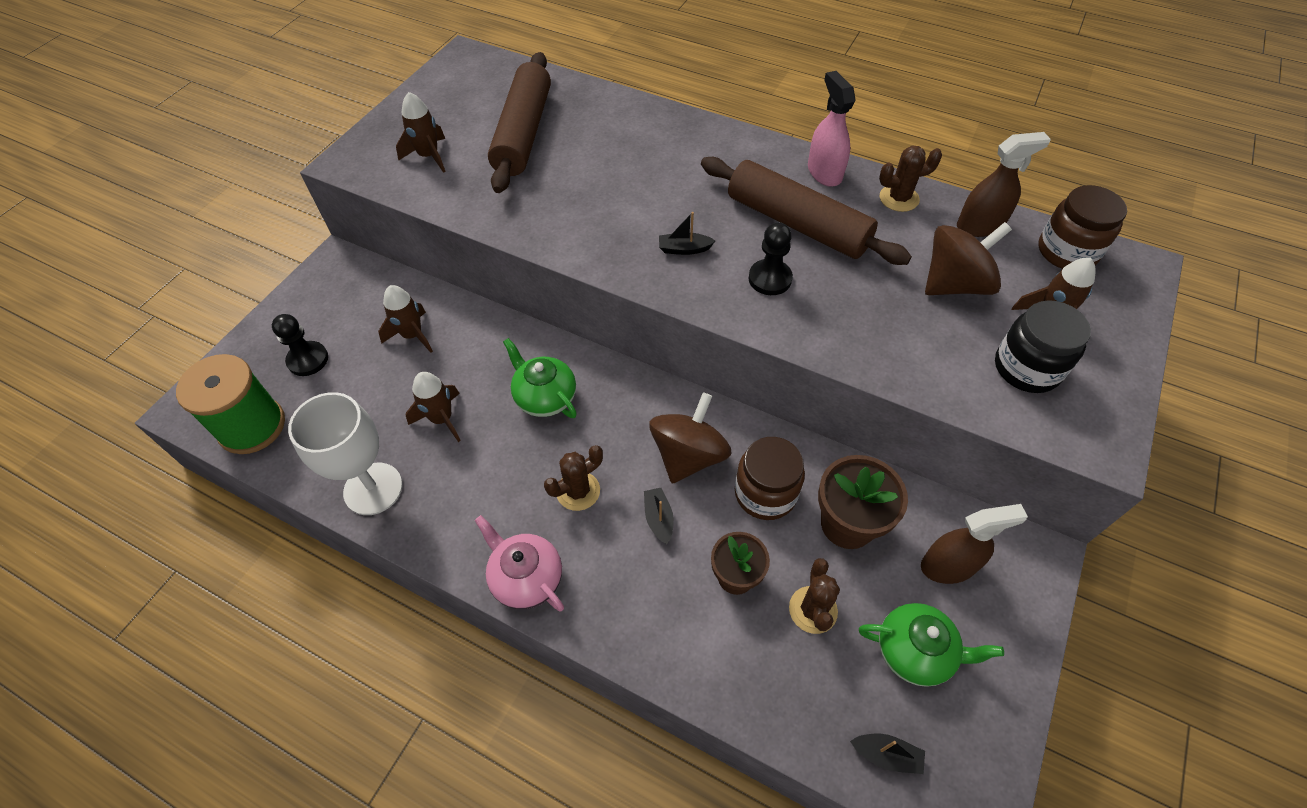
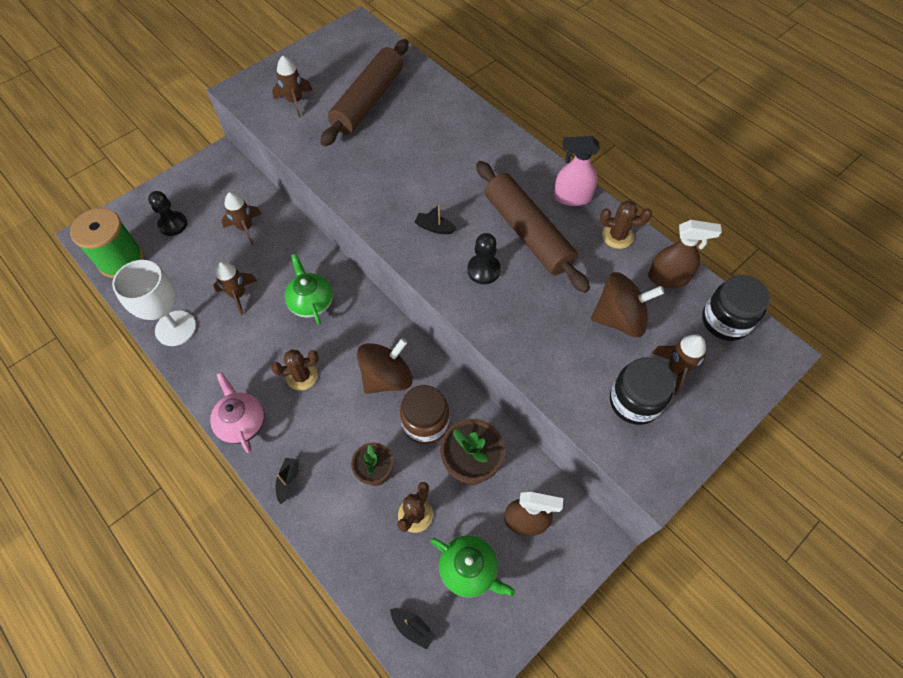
camera: 20 degrees right, 5 degrees up
(658, 518) = (345, 414): black boat -> black boat (289, 481)
(824, 172) = (572, 197): pink spray bottle -> pink spray bottle turned 90 degrees counterclockwise
(1067, 252) = (725, 321): brown jar -> black jar

